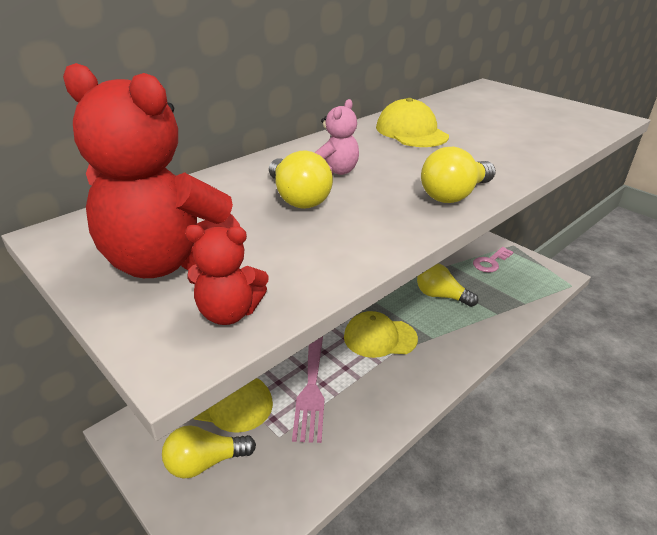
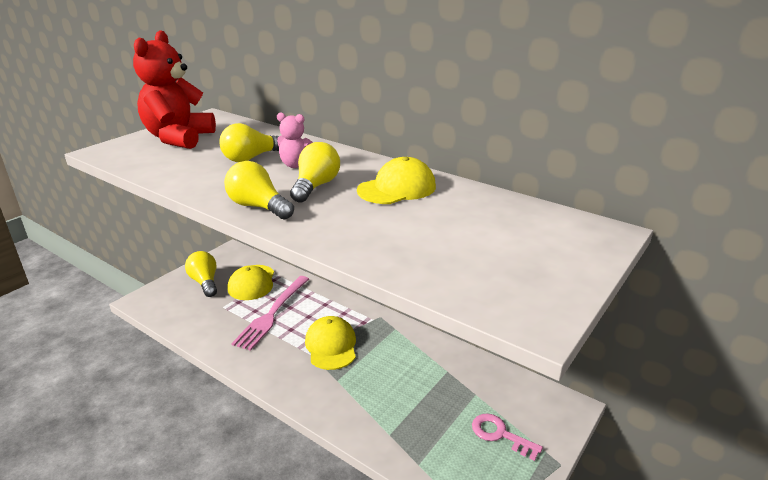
camera: 80 degrees right, 5 degrees down
(229, 312) = (128, 156): red teddy bear -> none
(312, 384) = (271, 314): pink fork -> pink fork turned 60 degrees counterclockwise
(441, 296) = (408, 386): yellow light bulb -> yellow light bulb (315, 186)

